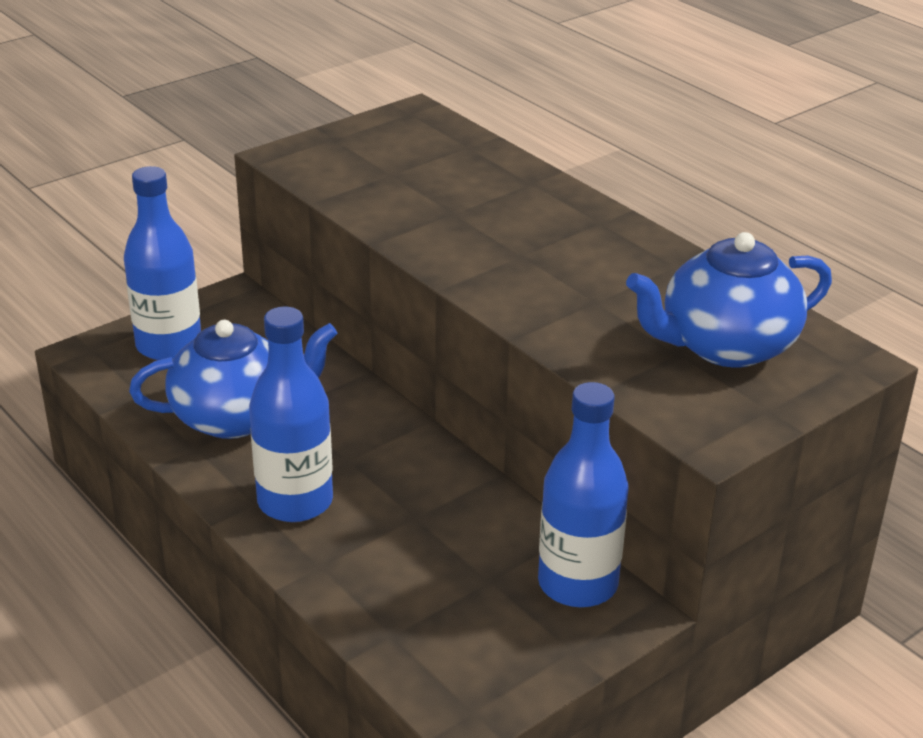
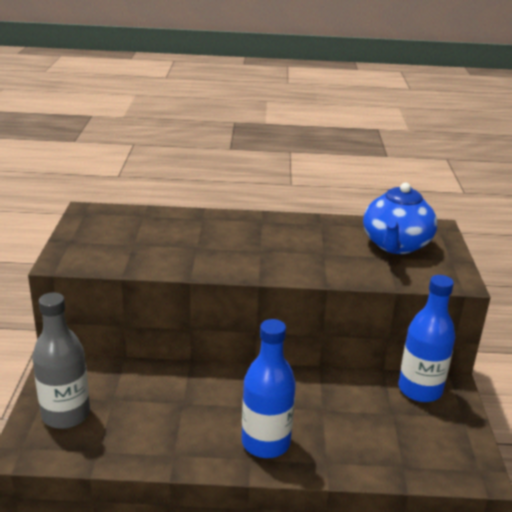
camera: 50 degrees left, 5 degrees down
(169, 345) = (66, 414): blue bottle -> grey bottle
(236, 417) = (167, 424): blue teapot -> none

